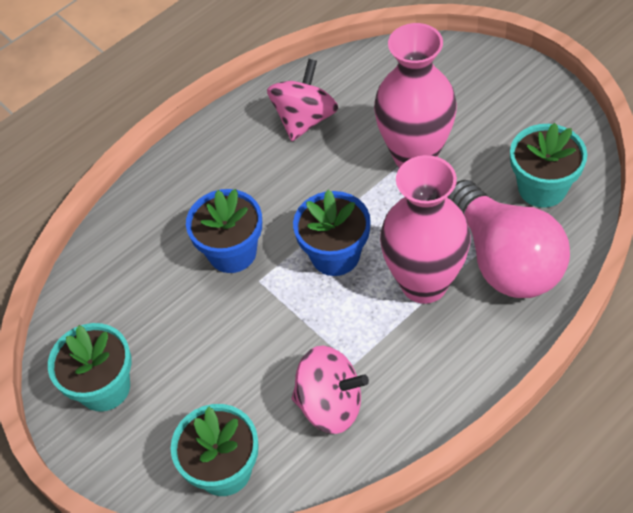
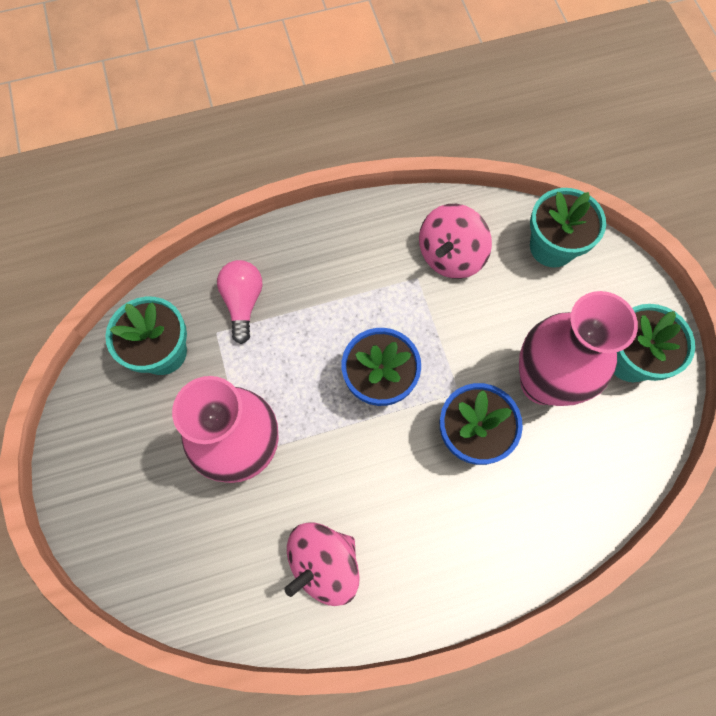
camera: 160 degrees left, 15 degrees up
(330, 404) = (450, 256): pink spinning top -> pink spinning top turned 90 degrees counterclockwise
(424, 283) = (321, 316): pink vase -> pink vase (542, 383)
(505, 259) = (243, 302): pink light bulb -> pink light bulb, size x0.54

